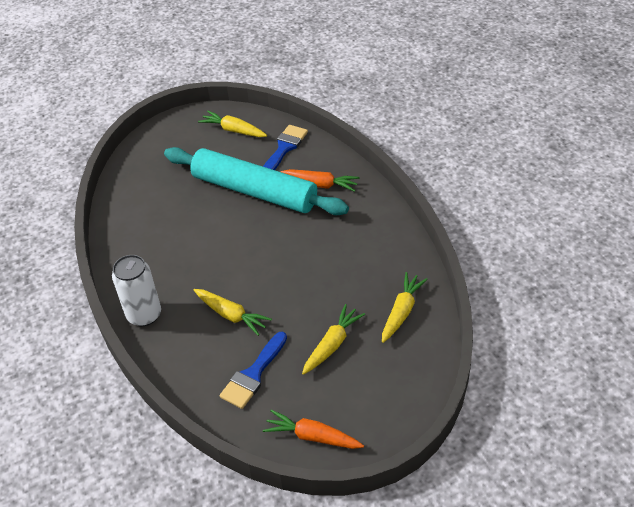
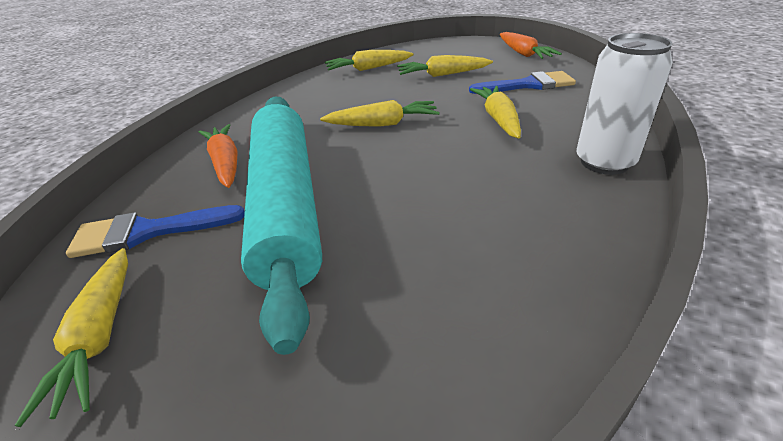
camera: 130 degrees left, 10 degrees down
(290, 262) = (383, 124): none -> yellow carrot

